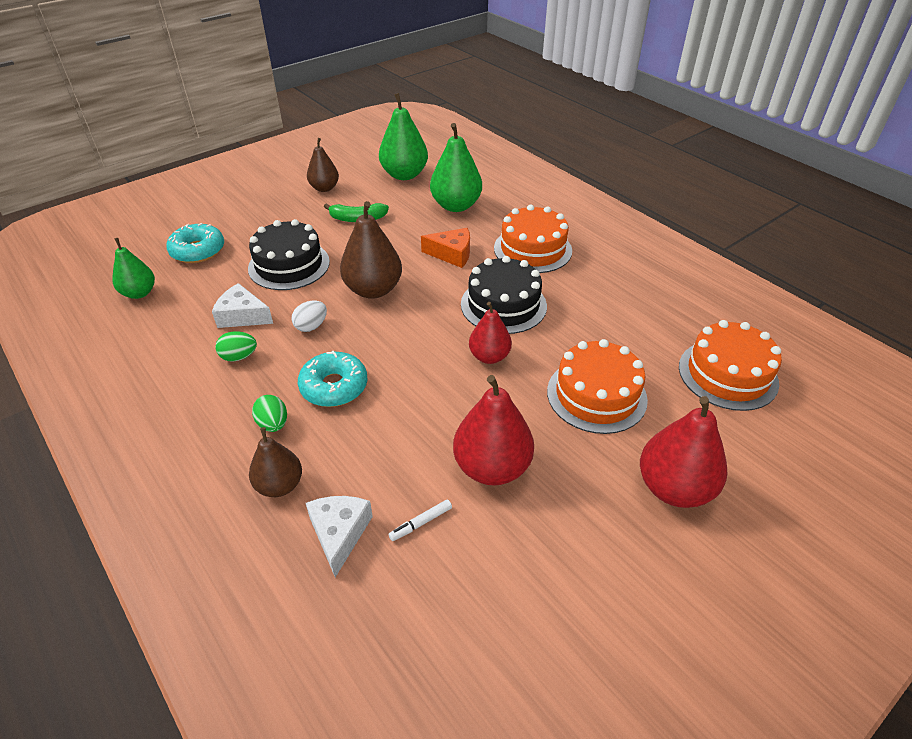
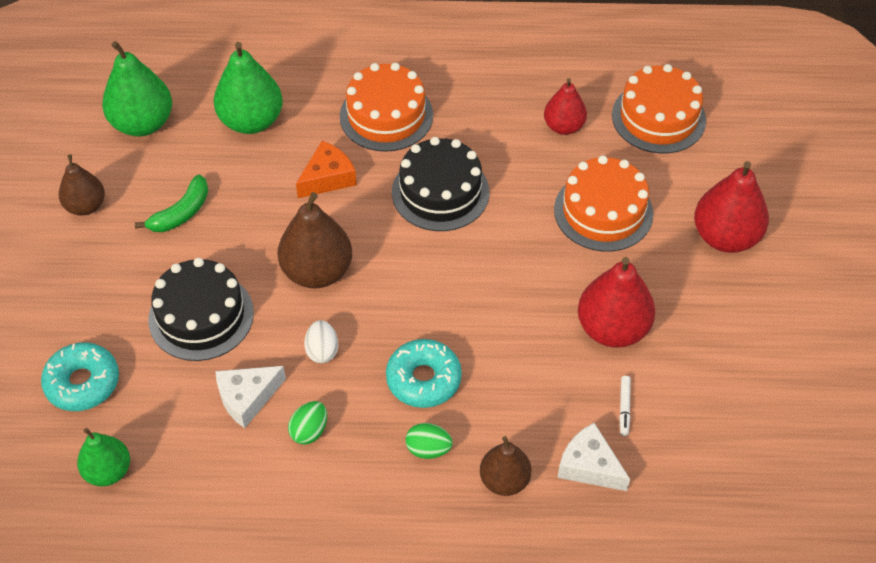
camera: 50 degrees left, 10 degrees up
(489, 356) = (494, 247): red pear -> red pear (563, 126)

